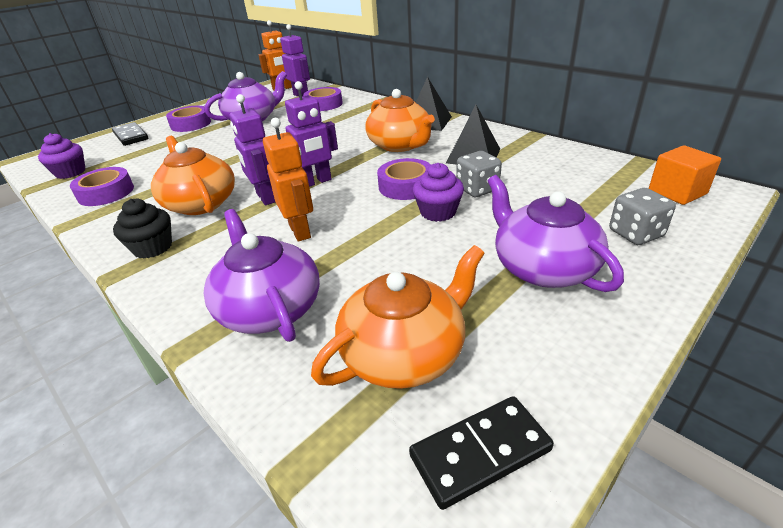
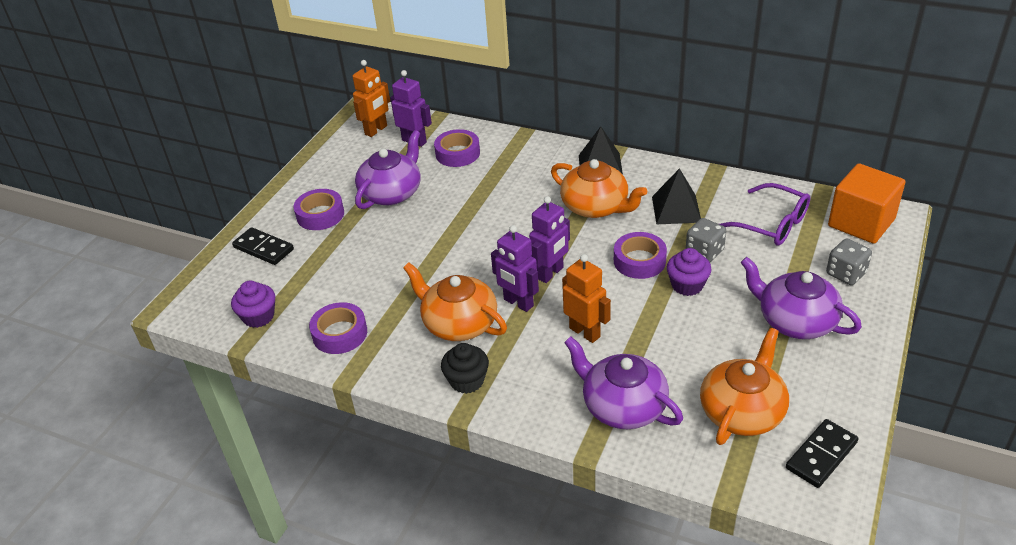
camera: 20 degrees left, 5 degrees up
(566, 179) = (771, 224): none -> purple glasses
(677, 192) = (861, 223): orange cube -> orange cube, size x1.54

